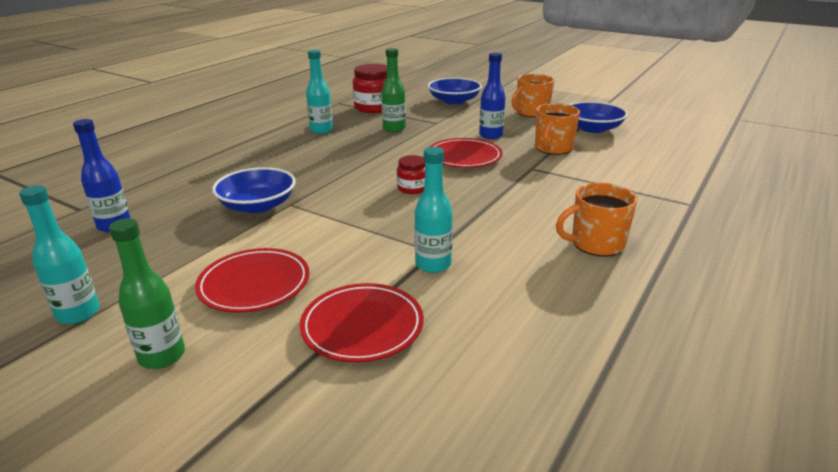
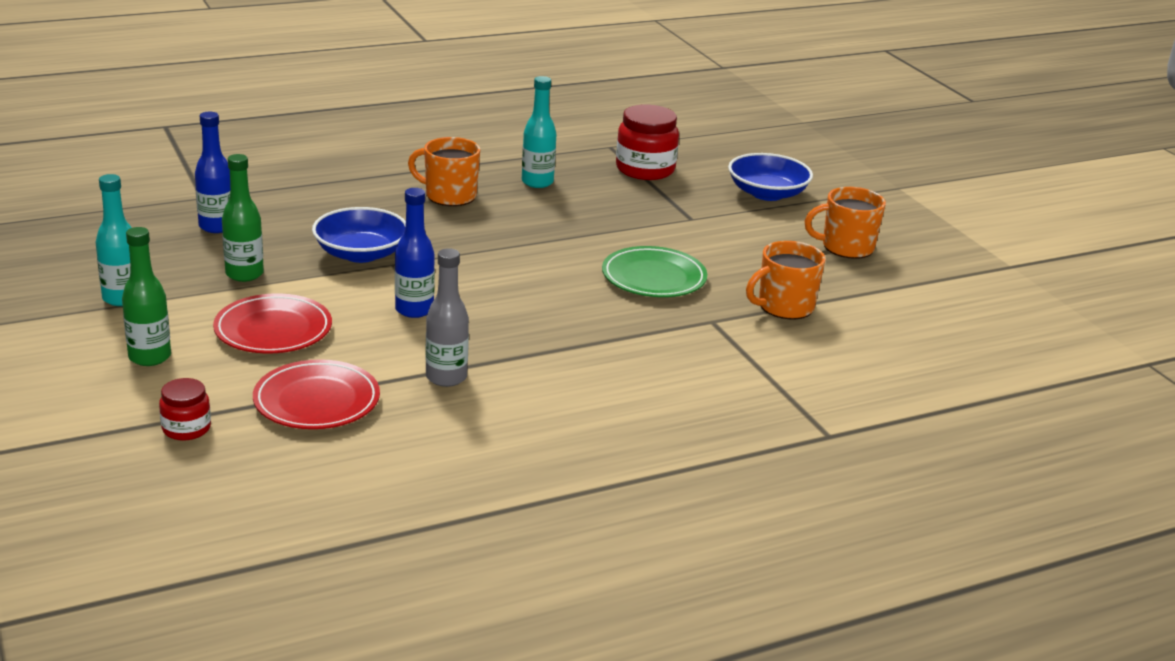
camera: 30 degrees right, 0 degrees up
(394, 129) = (626, 209): green bottle -> green bottle (244, 274)
(412, 188) = (538, 293): red jar -> red jar (186, 428)
(433, 264) = (446, 377): turquoise bottle -> grey bottle
(464, 157) = (653, 278): red plate -> green plate
(491, 135) = (733, 261): blue bottle -> blue bottle (414, 310)
(593, 128) = (890, 300): blue bowl -> none
(596, 244) = (638, 426): orange mug -> orange mug (449, 196)

